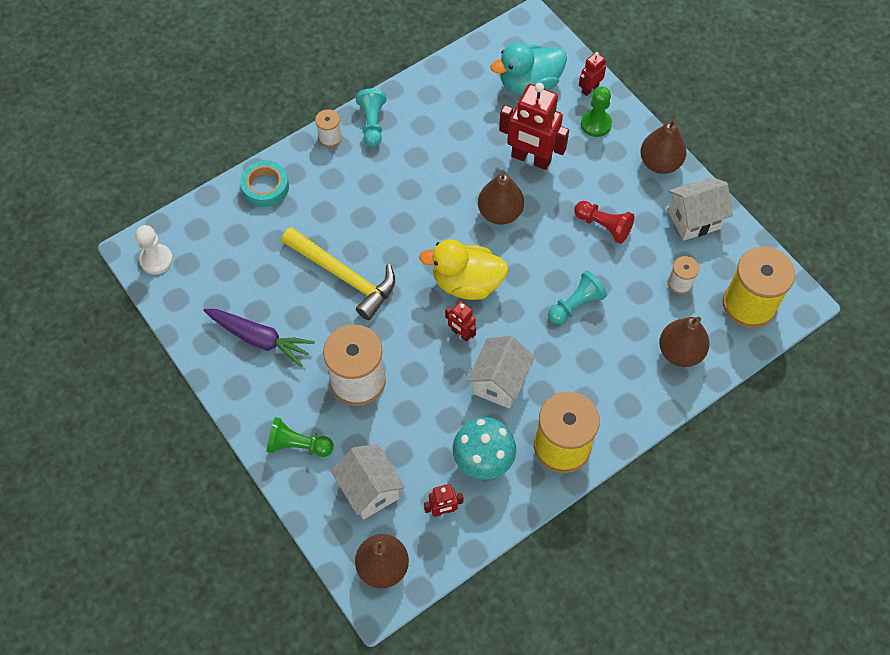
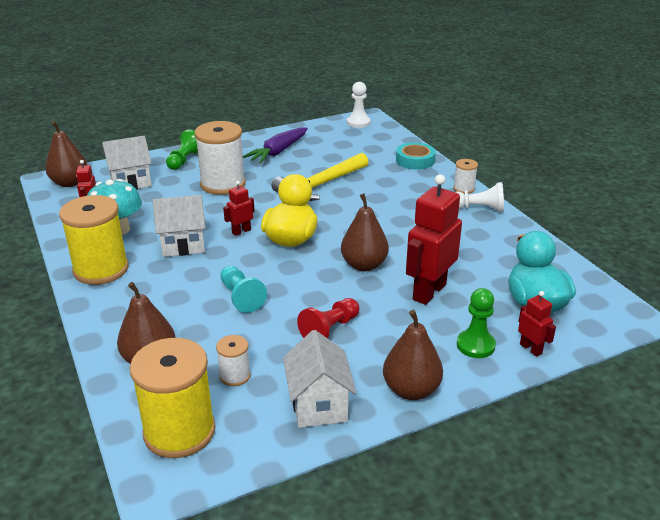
camera: 100 degrees right, 30 degrees down
(372, 123) = (479, 208): turquoise pawn -> white pawn
(499, 382) = (183, 245): white house -> white house turned 45 degrees counterclockwise

